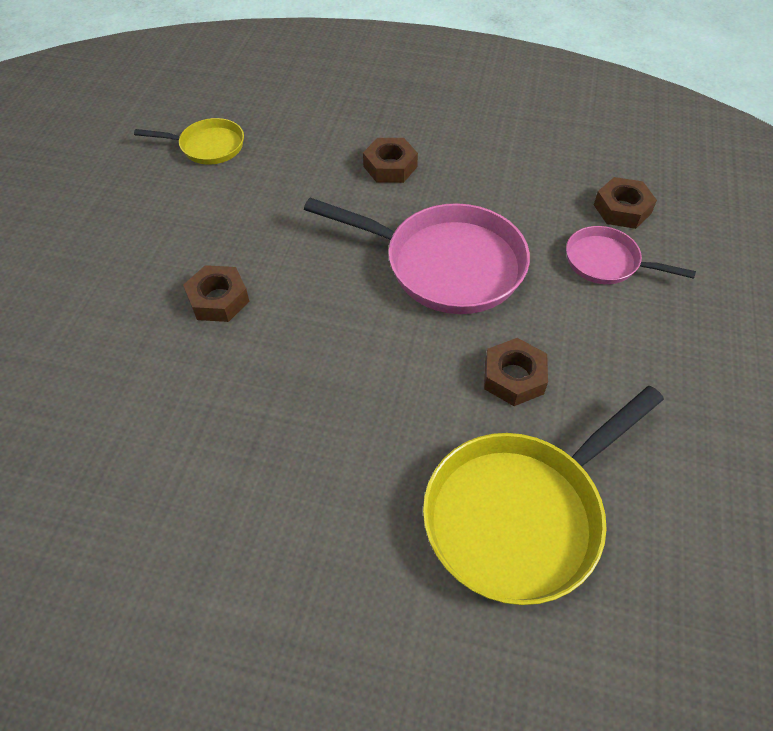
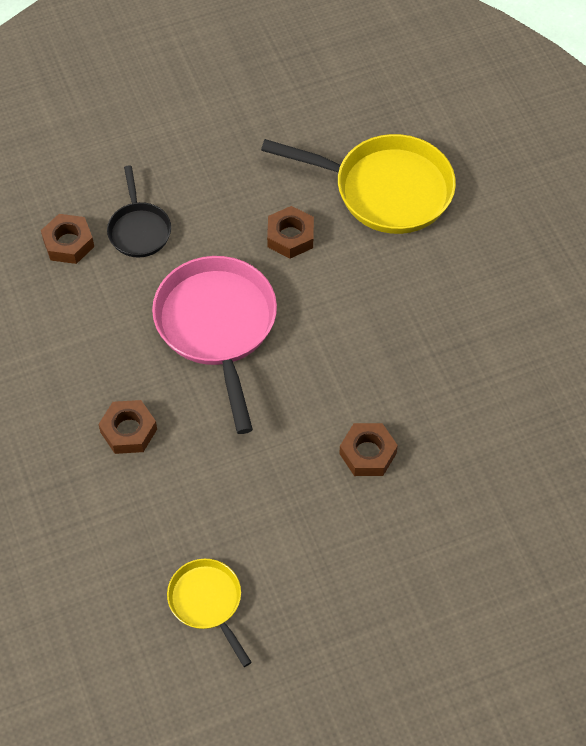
camera: 125 degrees left, 5 degrees up
(606, 262) = (139, 230): pink pan -> black pan

